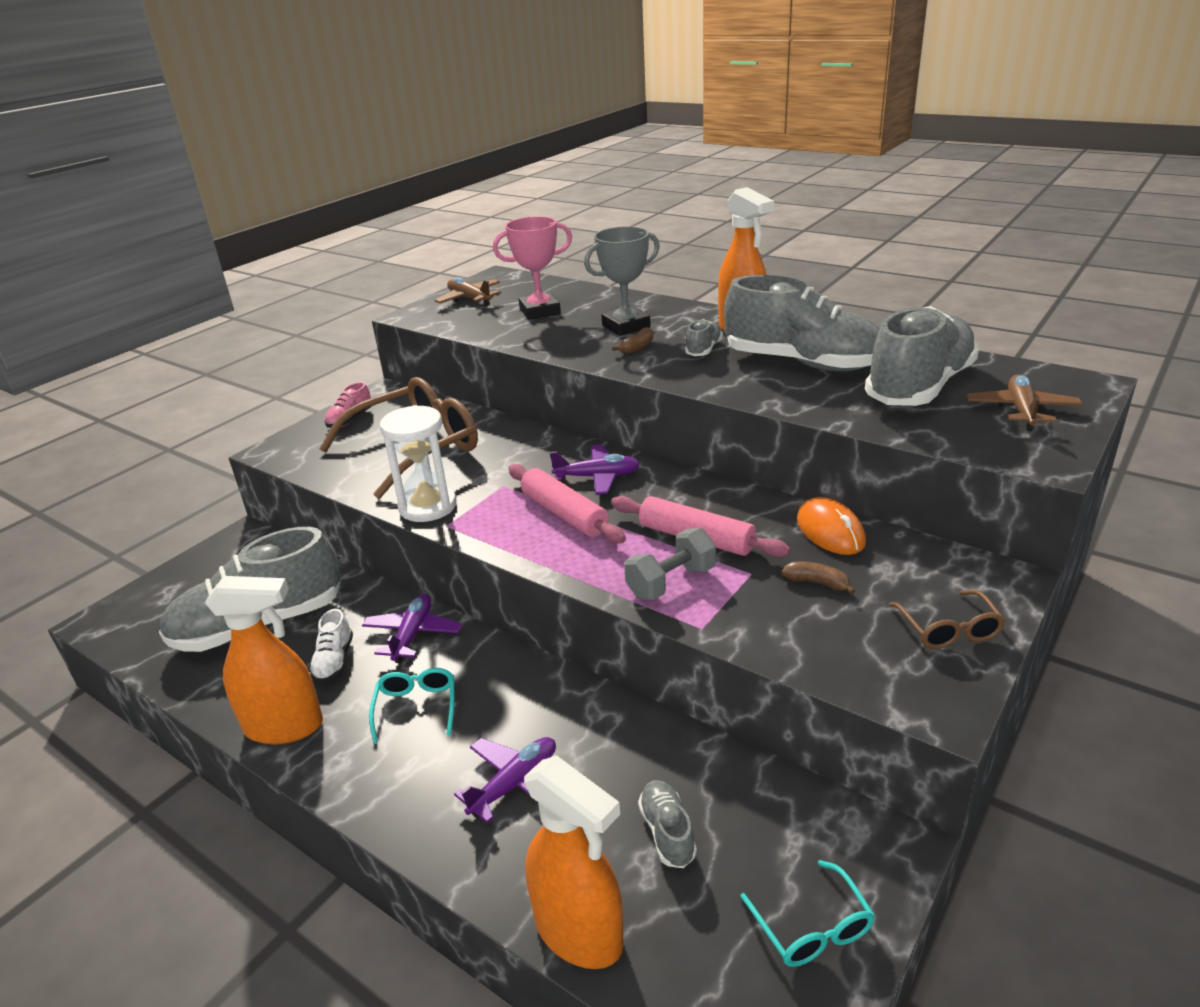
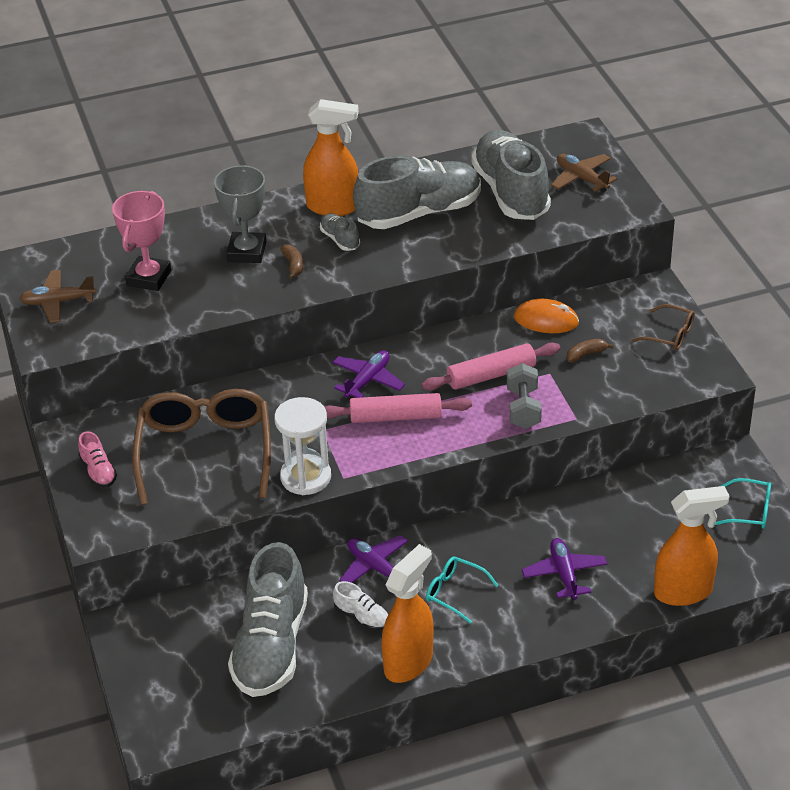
camera: 55 degrees left, 10 degrees up
(667, 832) = (654, 530): grey shoe -> none

